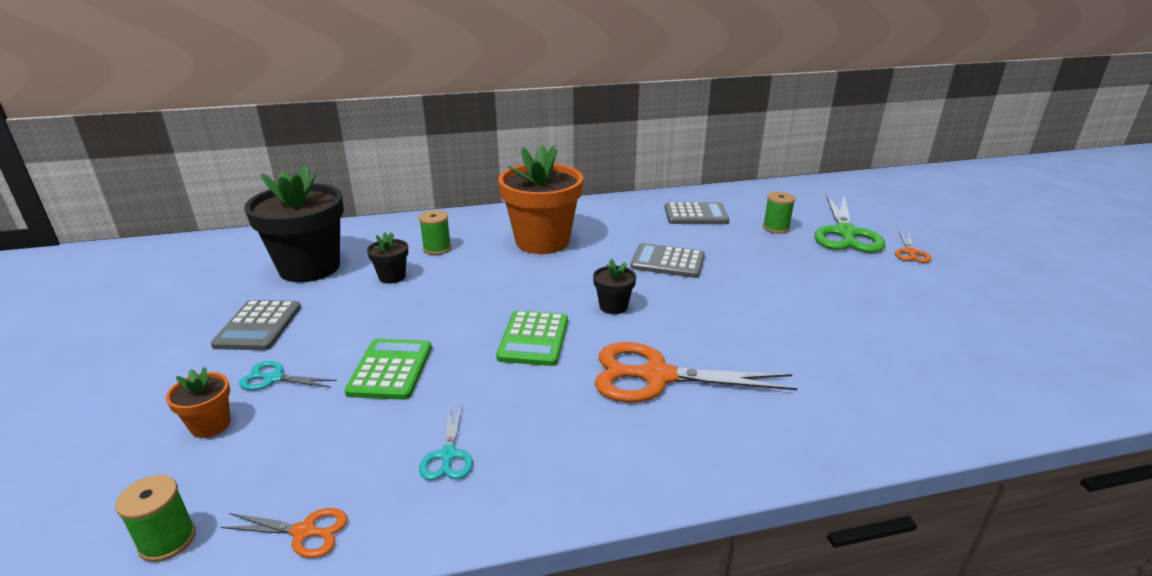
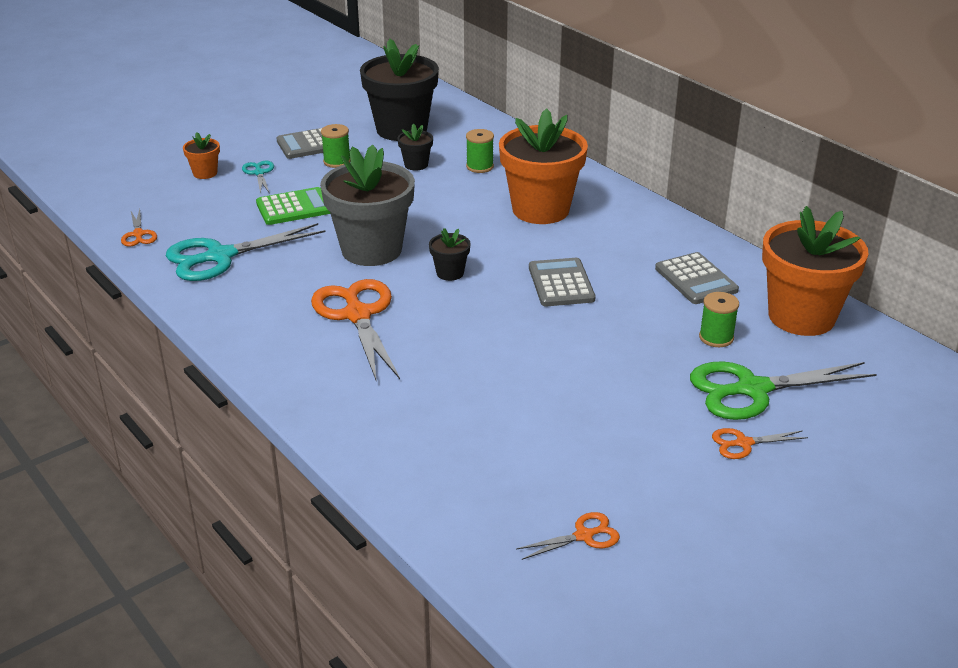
camera: 65 degrees right, 5 degrees up
(167, 540) = (117, 201): green spool -> green spool (337, 161)
(448, 455) = (220, 256): turquoise scissors -> turquoise scissors, size x2.08
(534, 339) = (371, 250): green calculator -> grey flower pot
(762, 198) = (801, 316): none -> orange flower pot
(1034, 340) = (584, 536): none -> orange scissors

